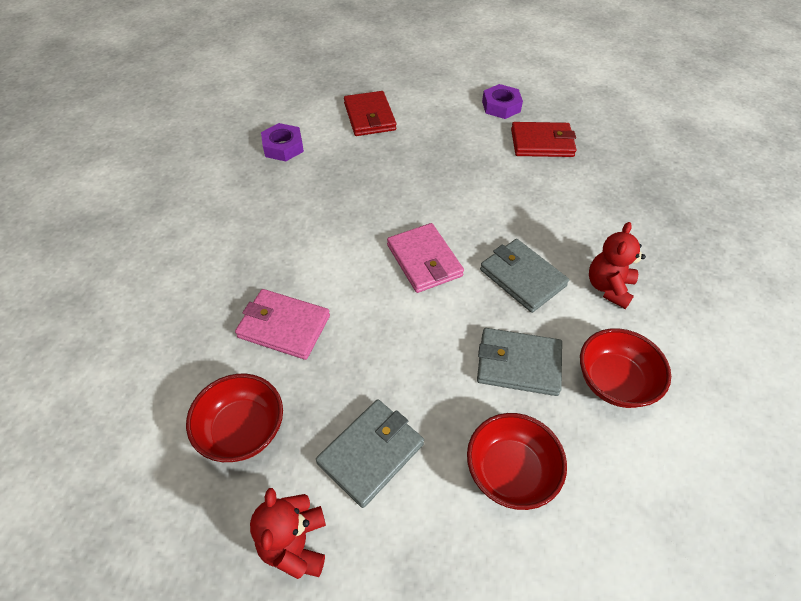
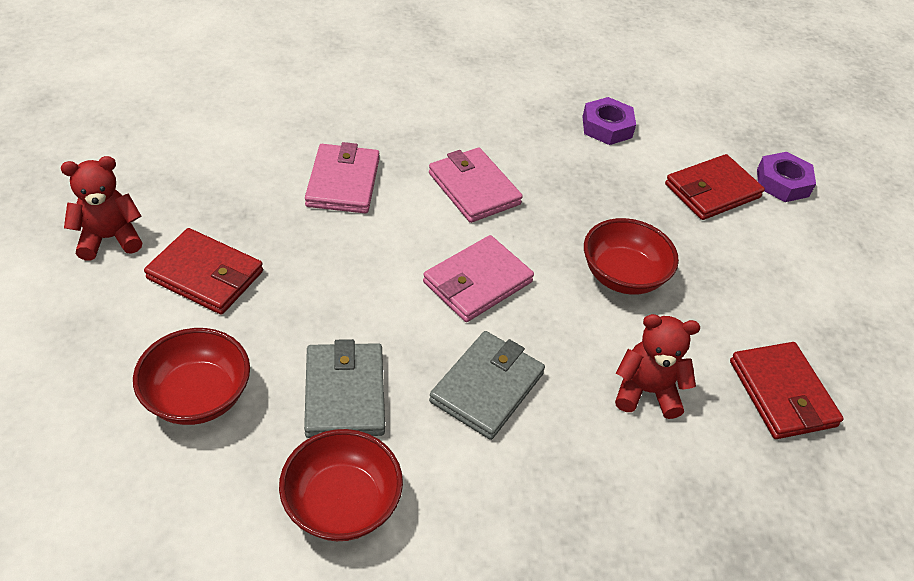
camera: 70 degrees right, 5 degrees down
(242, 430) = (218, 180): red bowl -> red bowl (622, 276)
(323, 240) = (474, 189): none -> pink wallet
(371, 453) = (205, 275): grey wallet -> red wallet
(501, 106) = (837, 333): purple nut -> purple nut (782, 183)
(608, 287) = (507, 495): red teddy bear -> red teddy bear (646, 391)

